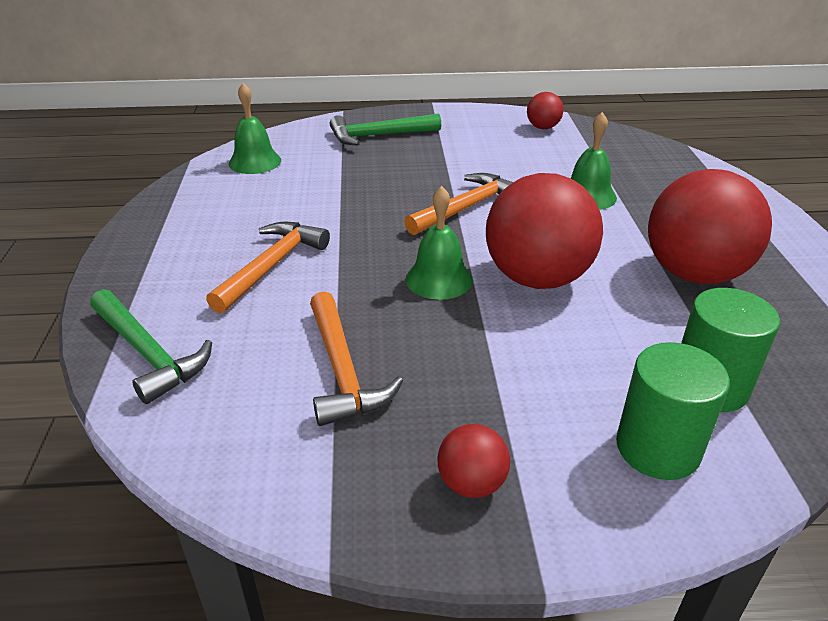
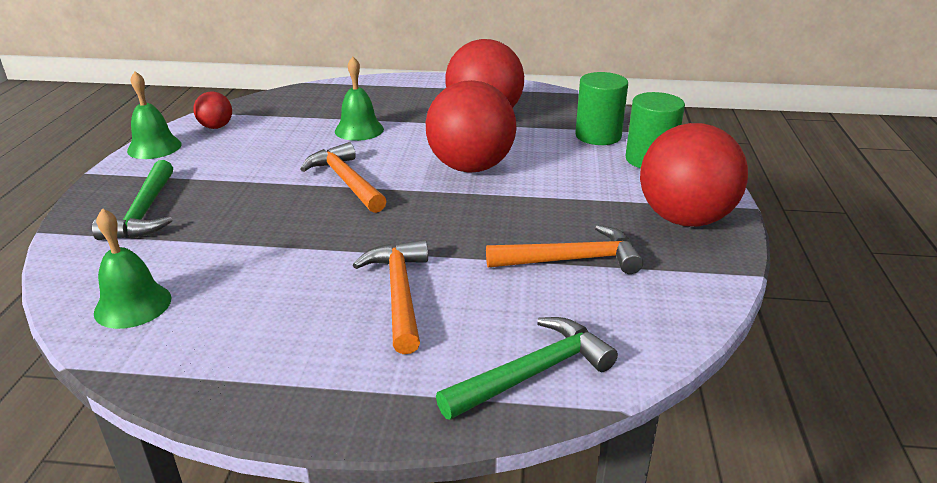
camera: 80 degrees left, 5 degrees down
(272, 266) = (399, 293): orange hammer -> orange hammer turned 45 degrees clockwise
(439, 279) = (457, 206): green bell -> green bell (154, 147)
(471, 483) = (684, 219): red ball -> red ball, size x2.18

